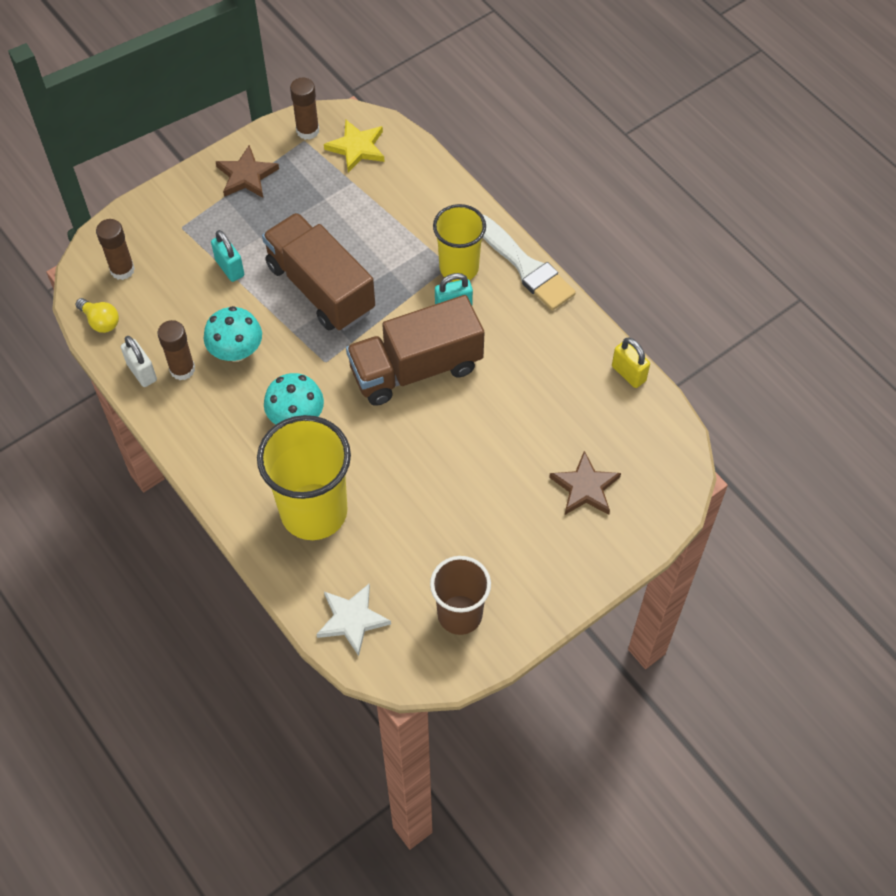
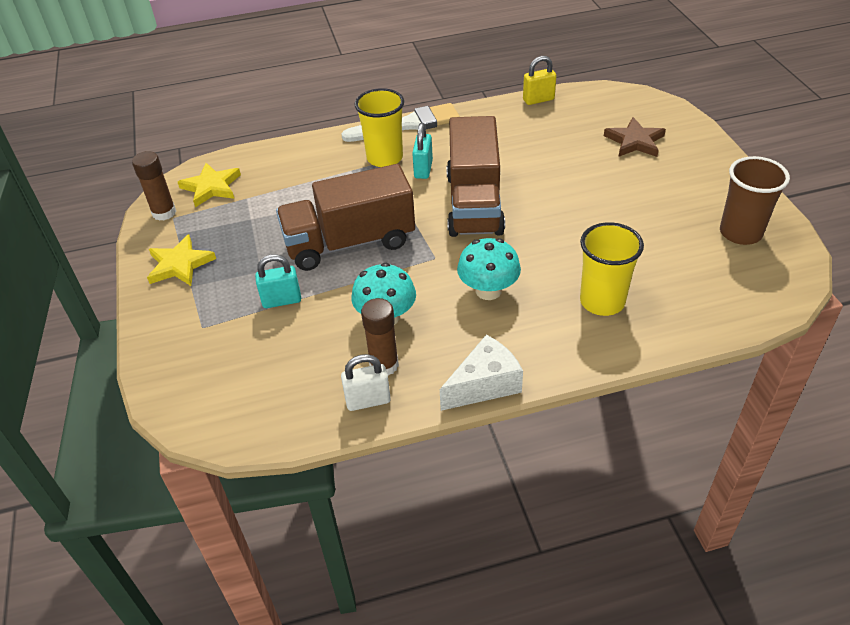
camera: 65 degrees left, 15 degrees down
(100, 321) = (276, 424): yellow light bulb -> none
(122, 270) = (220, 389): brown glue stick -> none
(184, 447) = (484, 384): none -> white cheese
(246, 176) = (180, 264): brown star -> yellow star
(314, 511) = (602, 301): yellow cup -> yellow cup, size x0.64
(352, 620) = (731, 301): white star -> none

